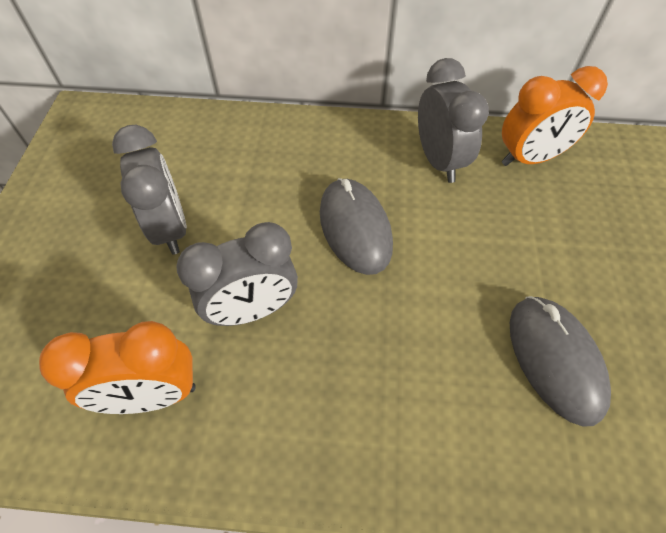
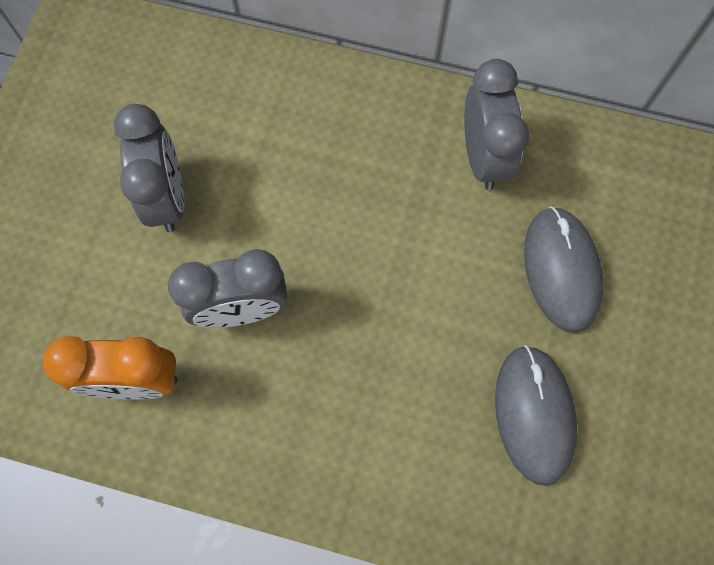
camera: 10 degrees right, 15 degrees up
(355, 228) = (366, 230): grey mouse -> grey mouse (561, 270)
(530, 158) = (592, 170): orange clock -> none

